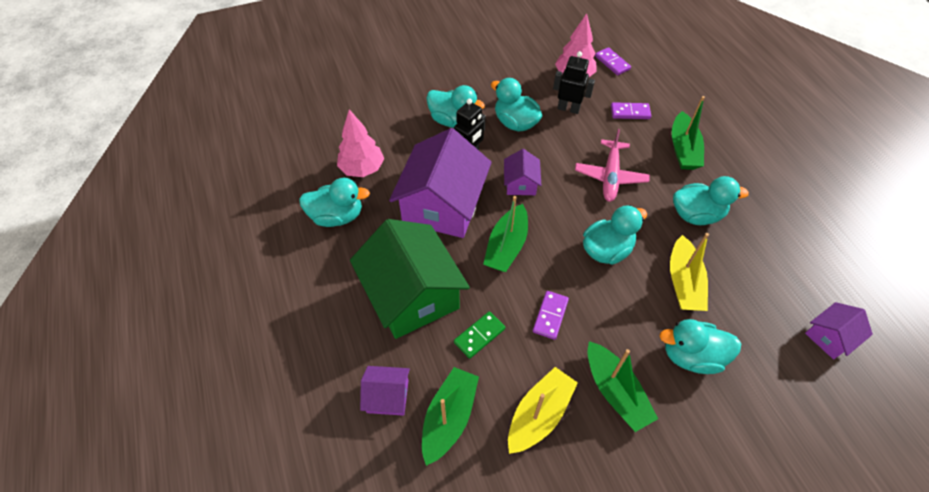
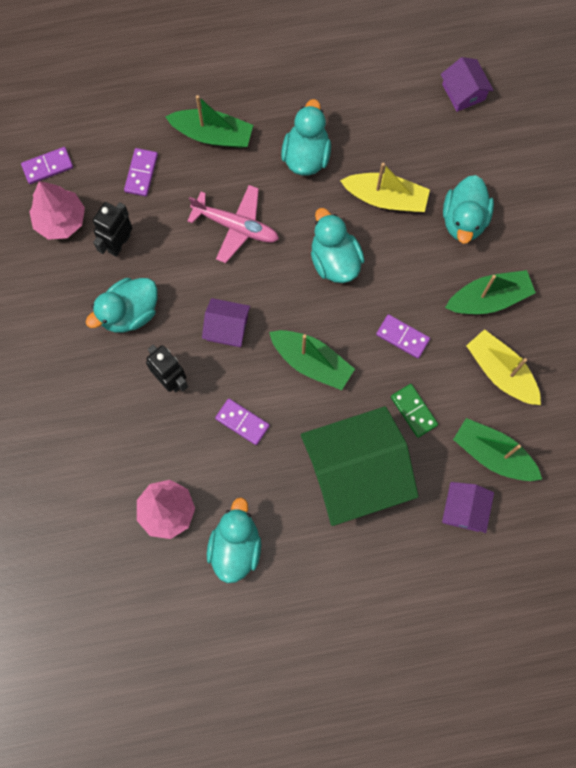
camera: 80 degrees left, 20 degrees up
(442, 205) = (242, 422): purple house -> purple domino
(453, 121) = (108, 388): turquoise duck -> none

